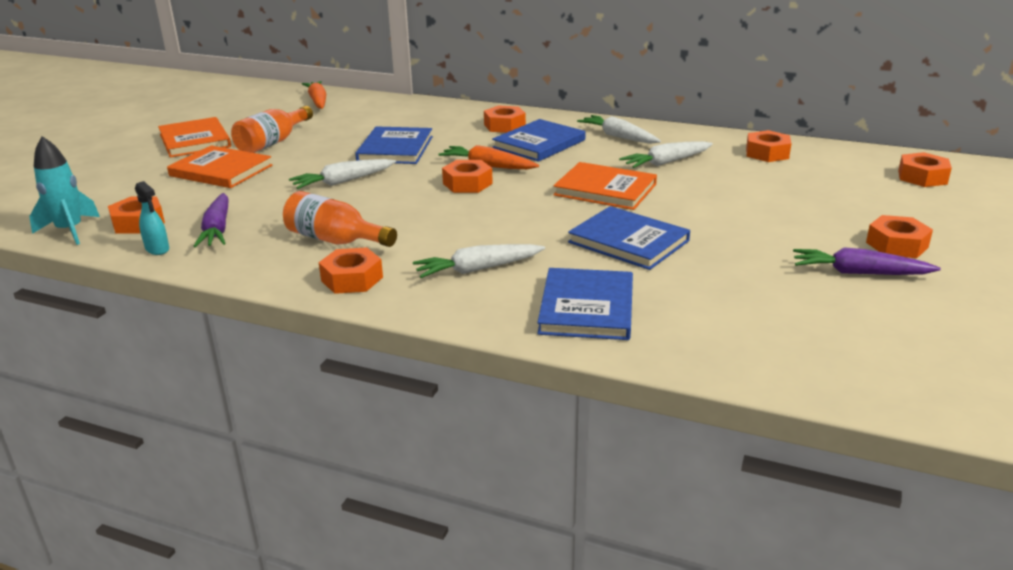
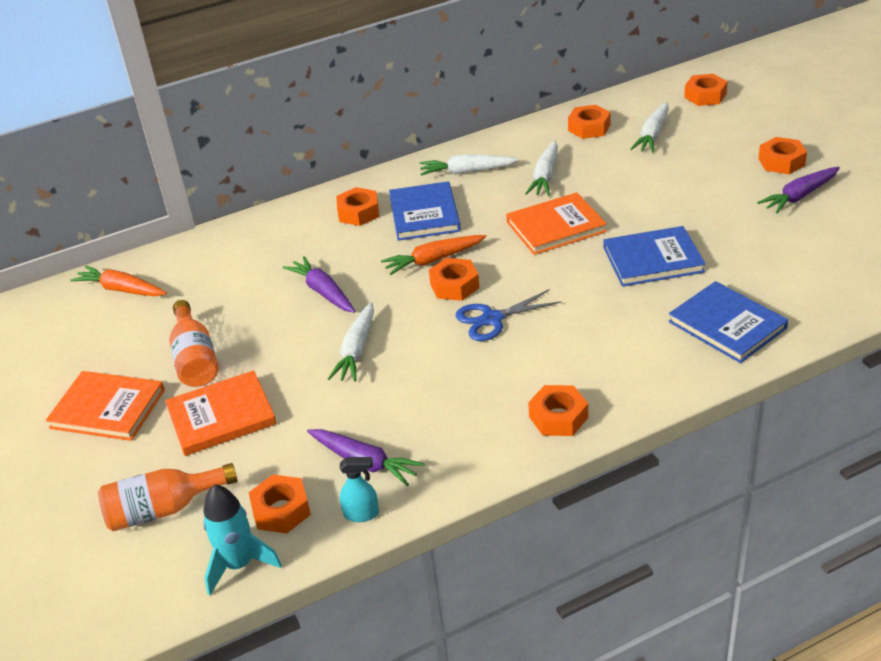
camera: 45 degrees left, 10 degrees up
(335, 240) = (476, 400): orange bottle -> orange bottle (164, 509)
(395, 149) = (323, 292): blue book -> purple carrot
(445, 210) = (492, 319): none -> blue scissors
(478, 269) = (615, 347): white carrot -> white carrot (652, 135)

